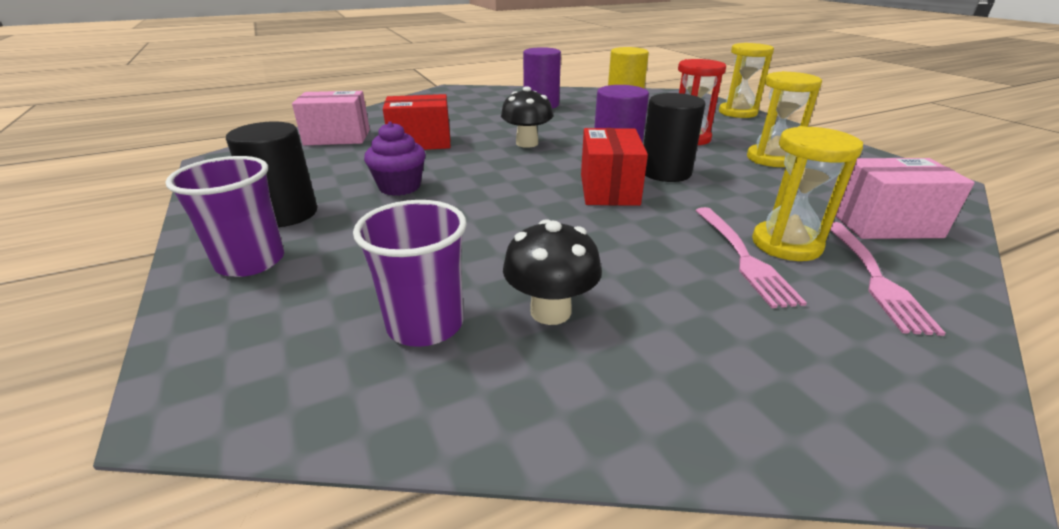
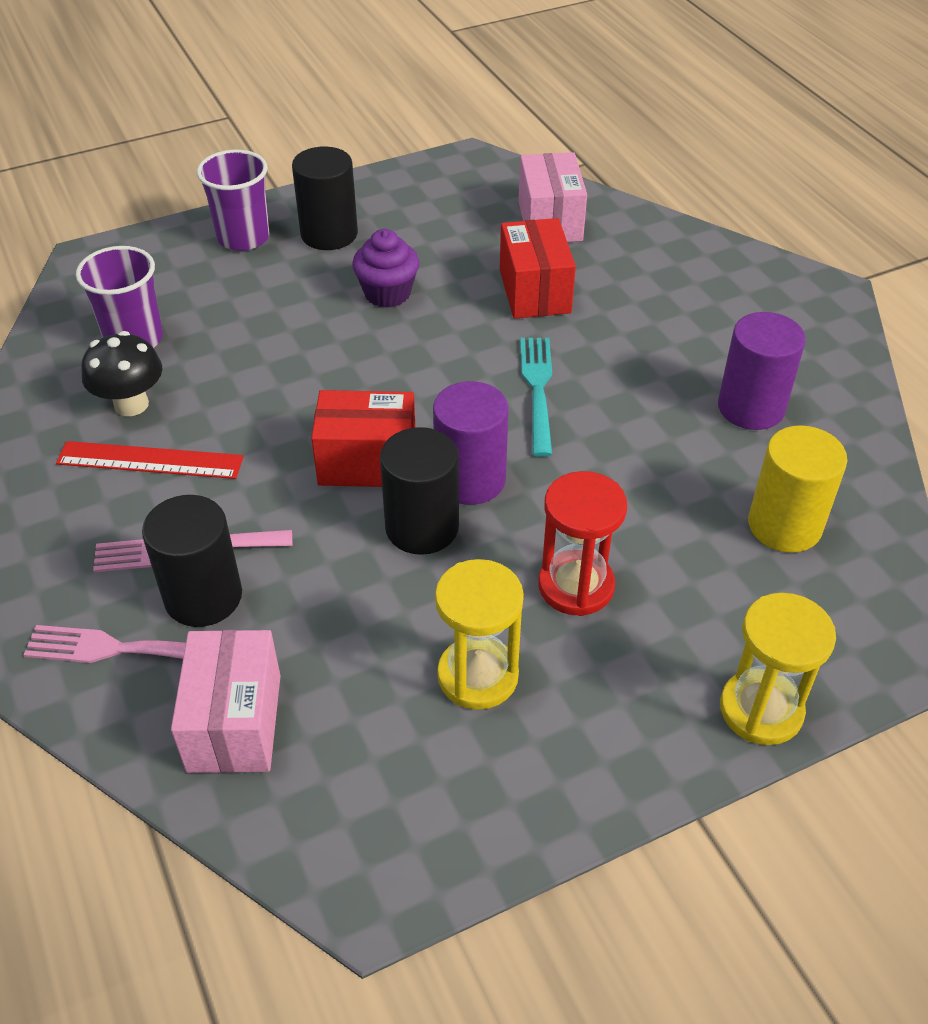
camera: 90 degrees right, 15 degrees up
(527, 143) = (537, 390): black mushroom -> turquoise fork
(637, 288) = (150, 460): none -> red ruler
(786, 244) = (203, 597): yellow hourglass -> black cylinder

